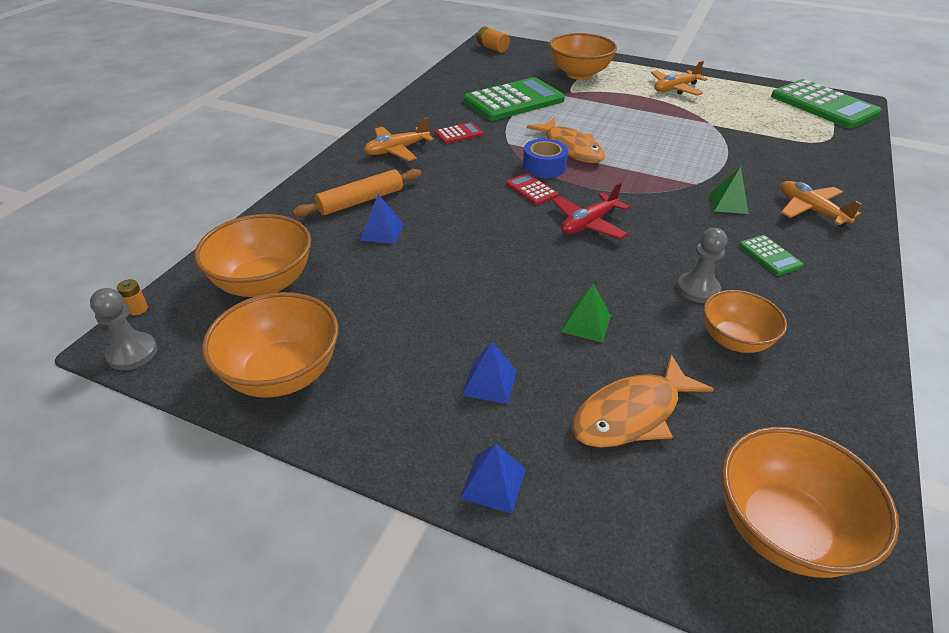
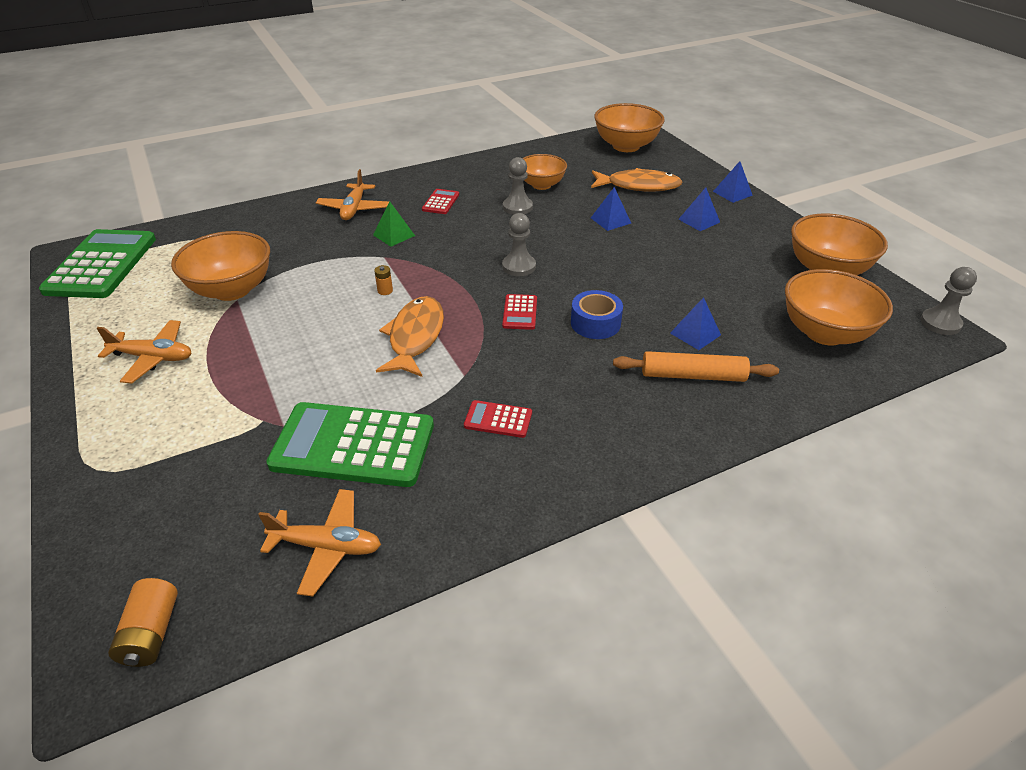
camera: 140 degrees left, 0 degrees up
(138, 309) = (942, 356): orange battery -> orange battery (385, 291)
(397, 150) = (597, 430): orange plane -> orange plane (327, 547)
(544, 167) = (473, 329): blue tape -> blue tape (595, 323)
(579, 74) = (183, 453): orange bowl -> orange bowl (232, 290)
(586, 323) = (610, 220): green pyramid -> blue pyramid
(588, 224) = (519, 266): red plane -> grey pawn
(770, 256) = (440, 202): green calculator -> red calculator

